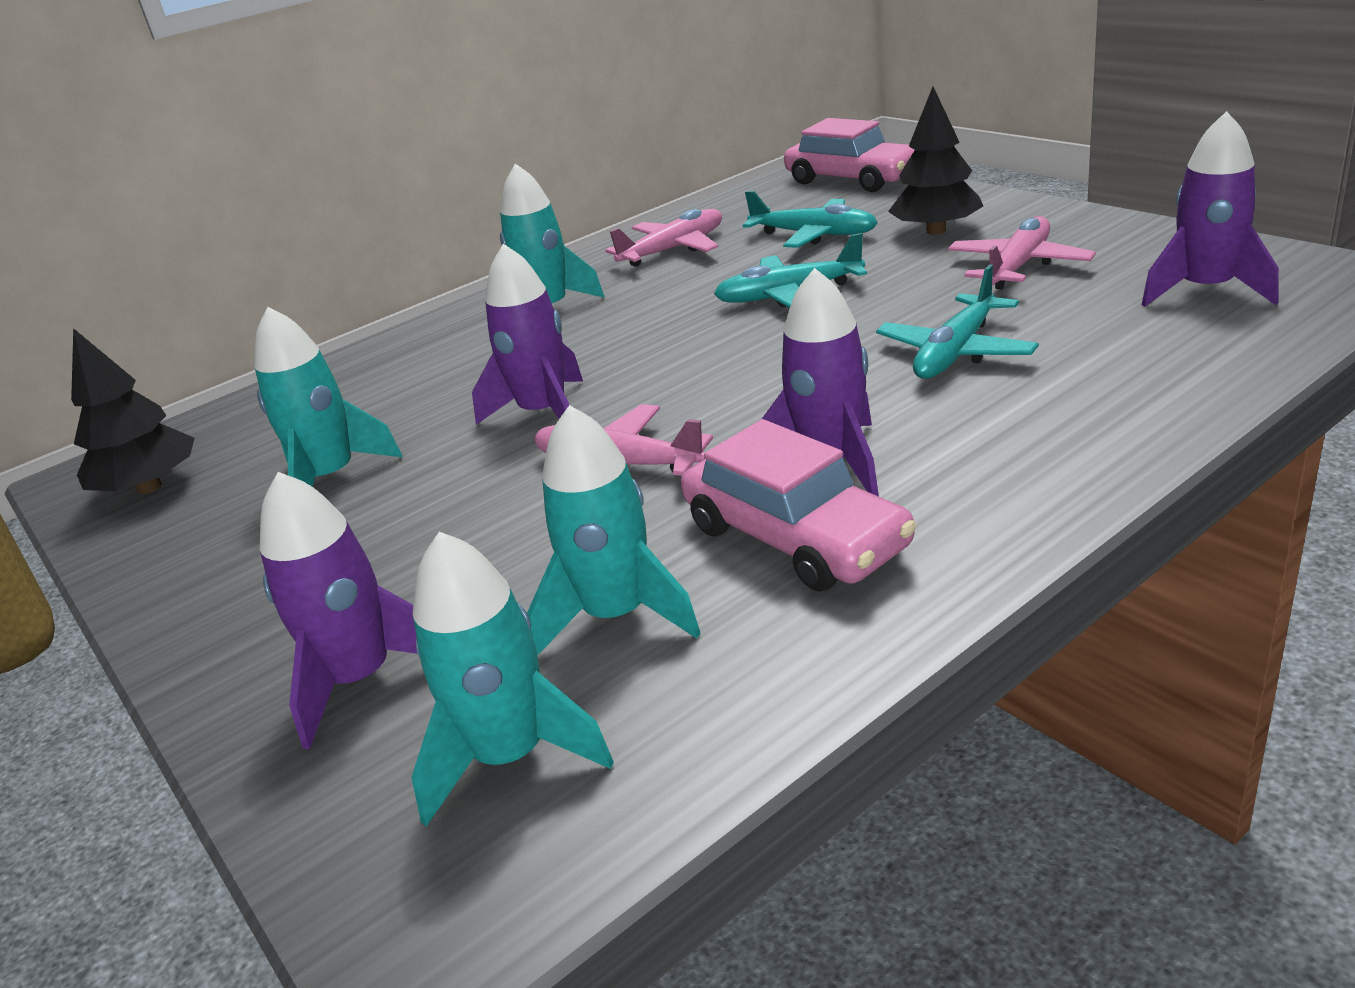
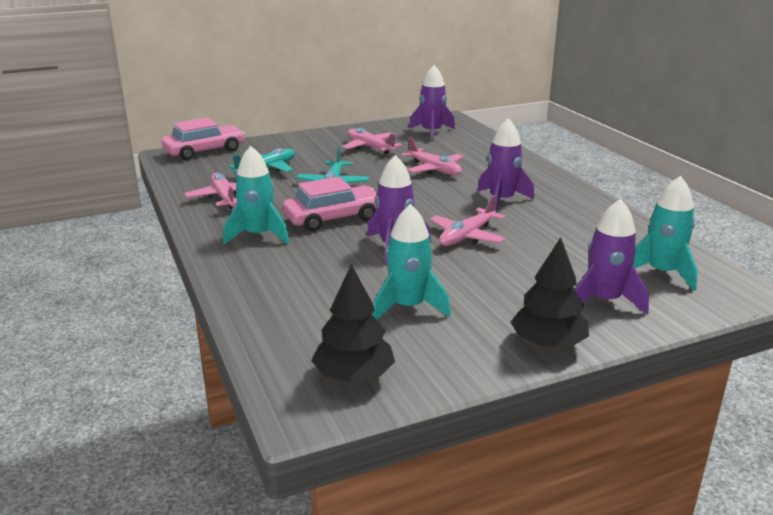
camera: 80 degrees left, 5 degrees down
(617, 615) = (584, 248): turquoise rocket -> none
(795, 537) = (550, 213): pink car -> pink car (333, 218)
(936, 231) = (307, 150): black tree -> black tree (547, 343)
(956, 352) = (434, 169): turquoise plane -> pink plane

